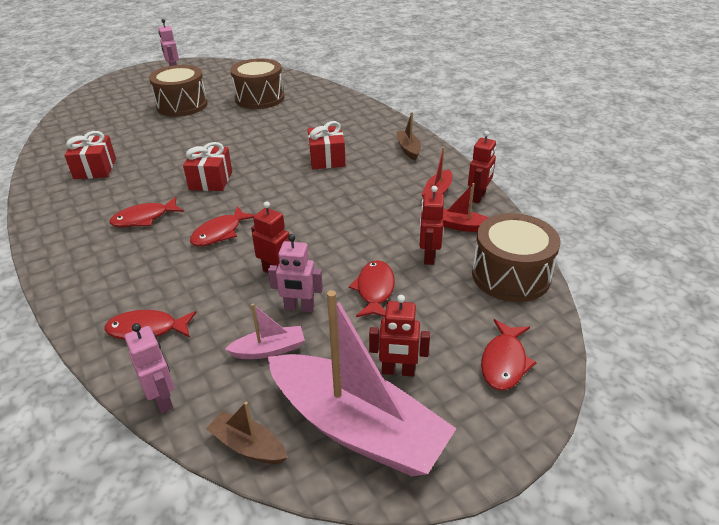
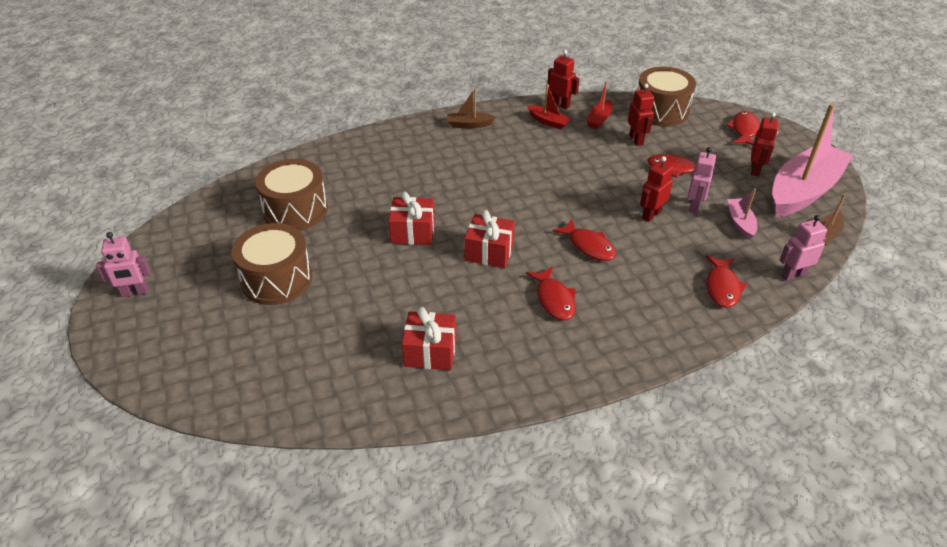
camera: 80 degrees left, 5 degrees up
(327, 159) = (470, 173): red gift -> red gift (413, 232)
(428, 256) = (636, 140): red robot -> red robot turned 120 degrees counterclockwise
(504, 362) = (744, 130): red fish -> red fish turned 105 degrees counterclockwise

